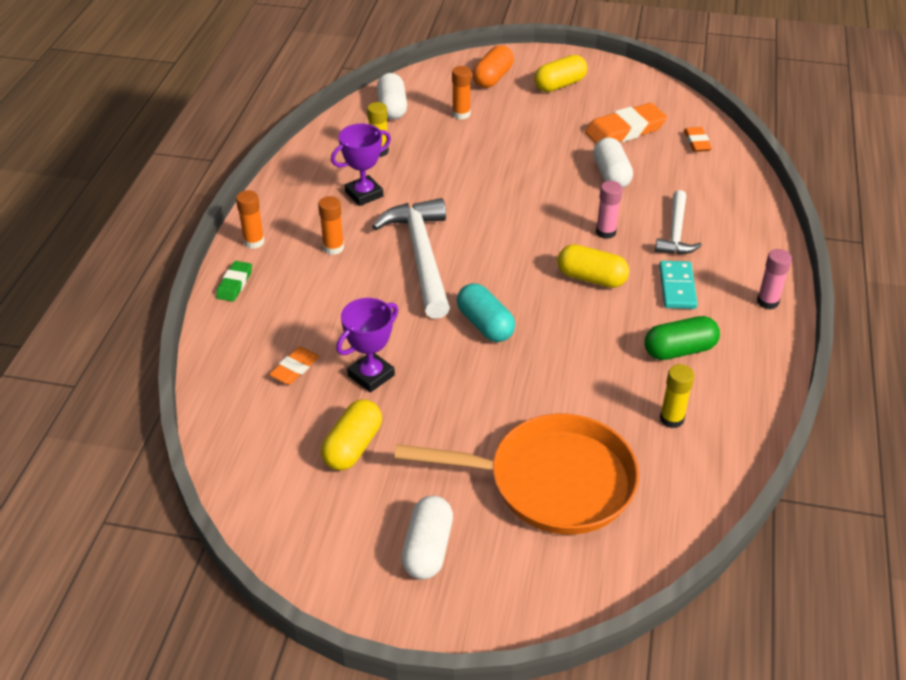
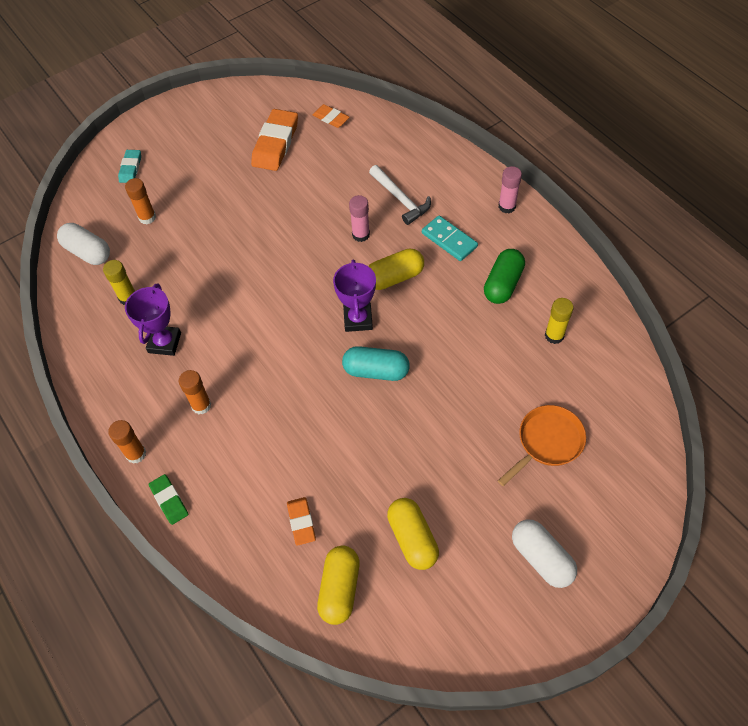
camera: 45 degrees left, 15 degrees up
(371, 375) = (356, 477): purple trophy -> purple trophy (358, 319)
(421, 256) = (270, 357): white hammer -> none
(492, 78) = (130, 168): orange capsule -> turquoise eraser
(551, 482) = (547, 442): orange pan -> orange pan, size x0.56
(560, 85) = (186, 138): yellow capsule -> yellow capsule (339, 589)
(611, 175) = (310, 187): white capsule -> none

